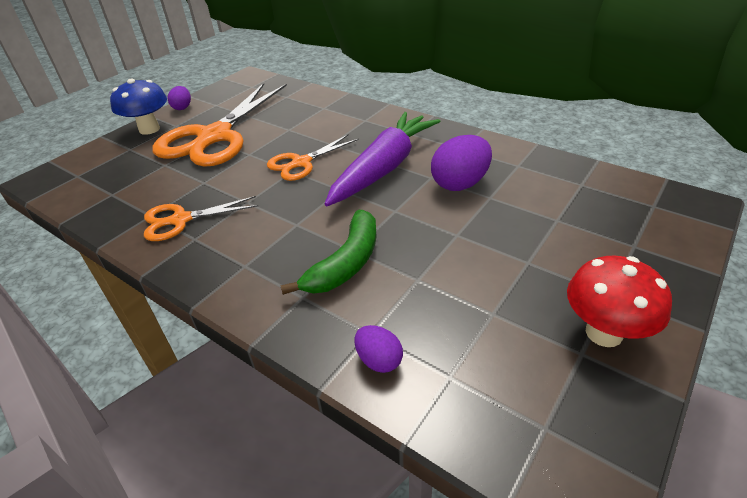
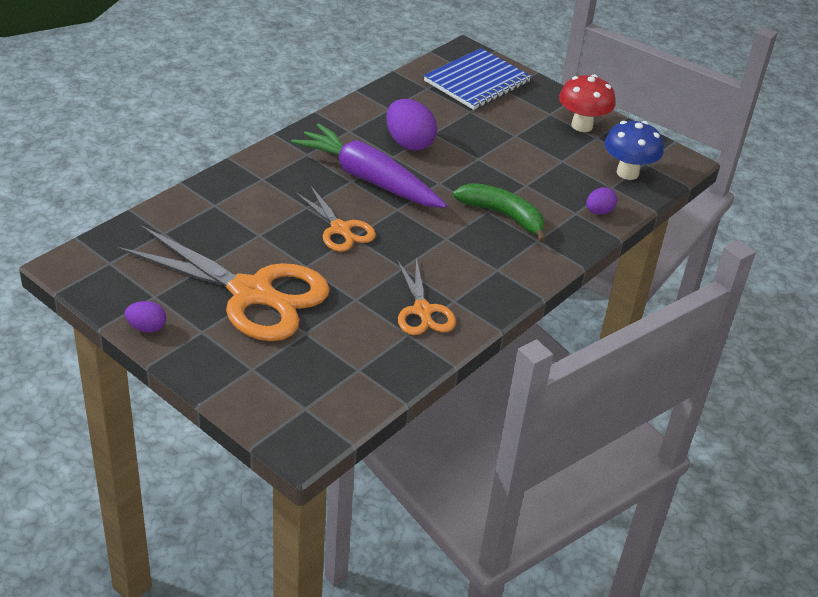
camera: 90 degrees left, 0 degrees up
(149, 129) = (203, 355): blue mushroom -> blue mushroom (627, 173)
(631, 219) = (477, 82): none -> blue notebook

